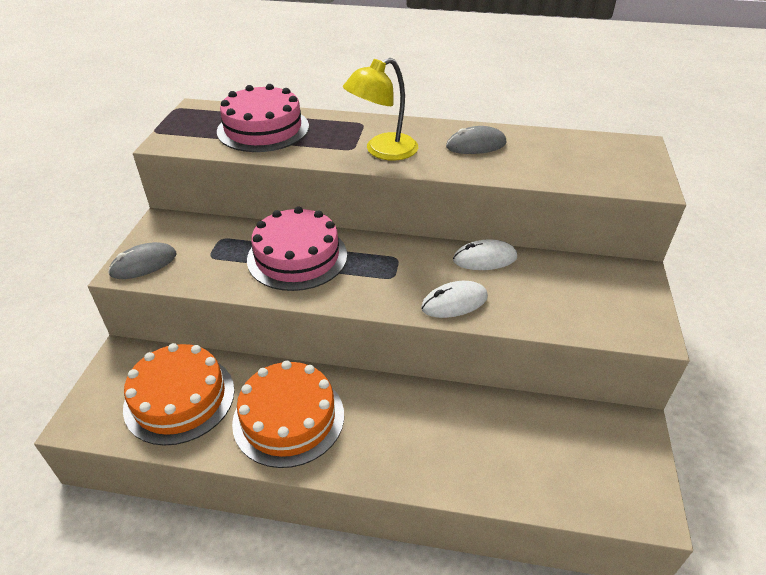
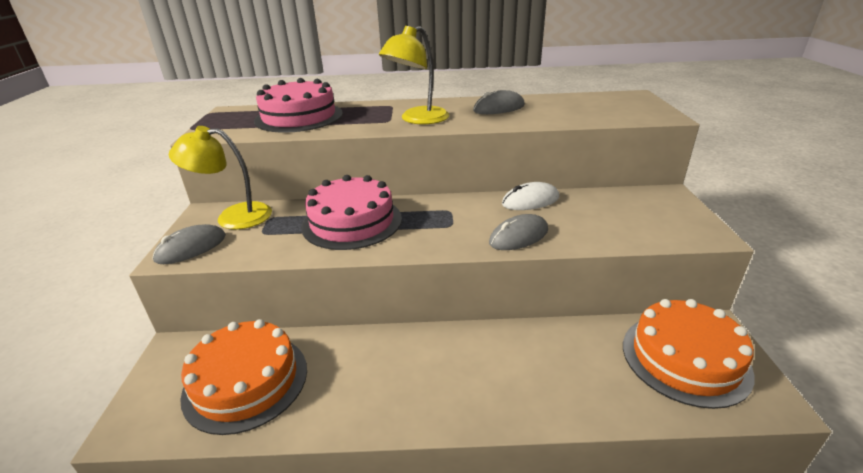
camera: 10 degrees left, 10 degrees down
(187, 231) = (233, 216): none -> yellow lamp
(288, 418) = (372, 380): orange cake -> orange cake (685, 358)
(454, 302) = (518, 236): white mouse -> grey mouse

